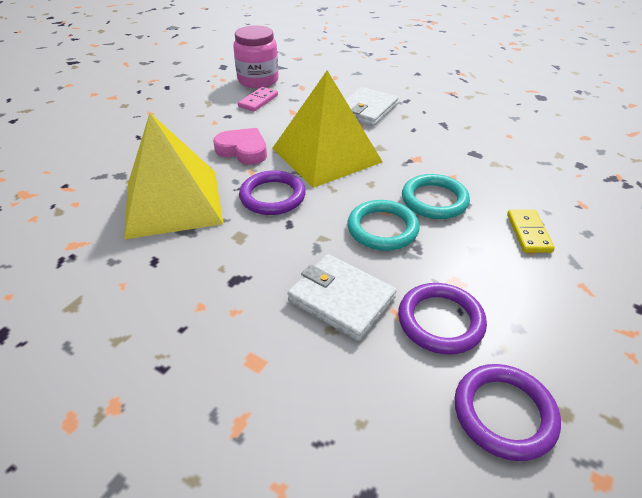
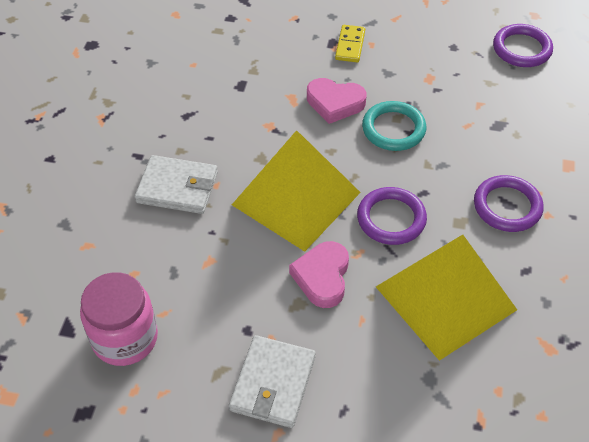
camera: 110 degrees left, 10 degrees up
(258, 101) = (193, 311): pink domino -> none
(341, 299) = (486, 135): white wallet -> white wallet (273, 383)
(434, 200) = (335, 103): turquoise ring -> pink heart
(440, 321) = (472, 82): purple ring -> purple ring (507, 206)
(528, 233) = (350, 45): yellow domino -> yellow domino turned 60 degrees counterclockwise

